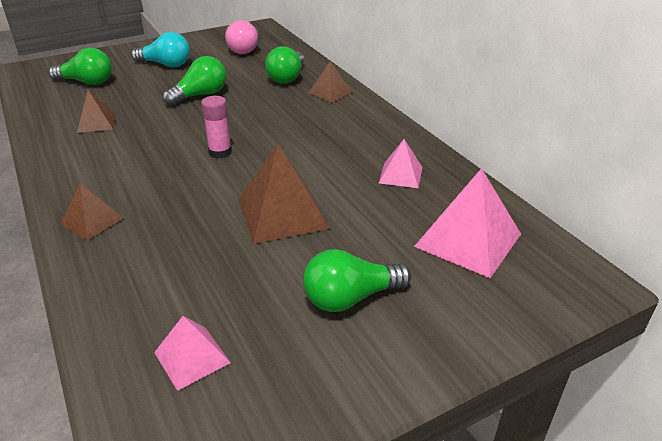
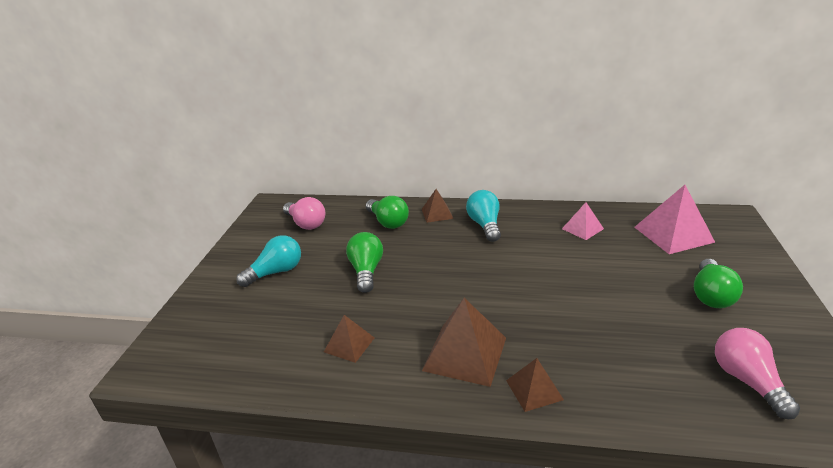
camera: 50 degrees left, 5 degrees down
(87, 82) = (246, 330): green light bulb -> none
(192, 357) = (747, 381): pink pyramid -> pink light bulb
(220, 152) = (480, 290): pink glue stick -> none
(282, 213) = (595, 289): brown pyramid -> brown pyramid (465, 354)
(338, 121) = (485, 225): none -> turquoise light bulb

